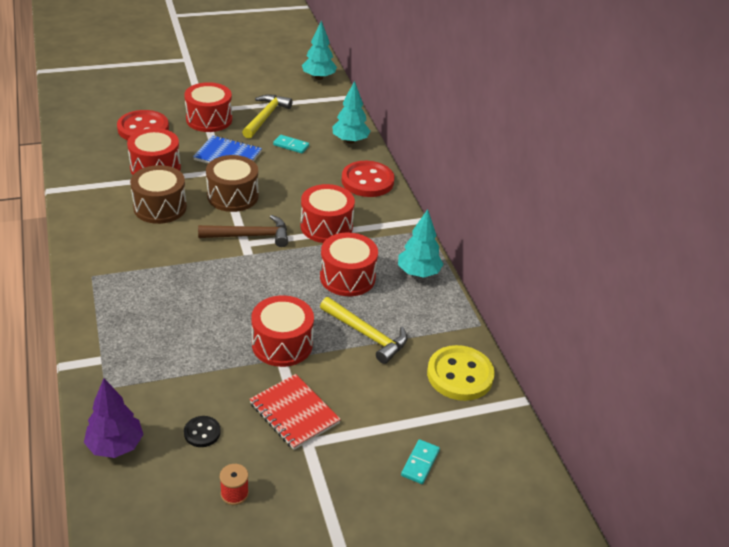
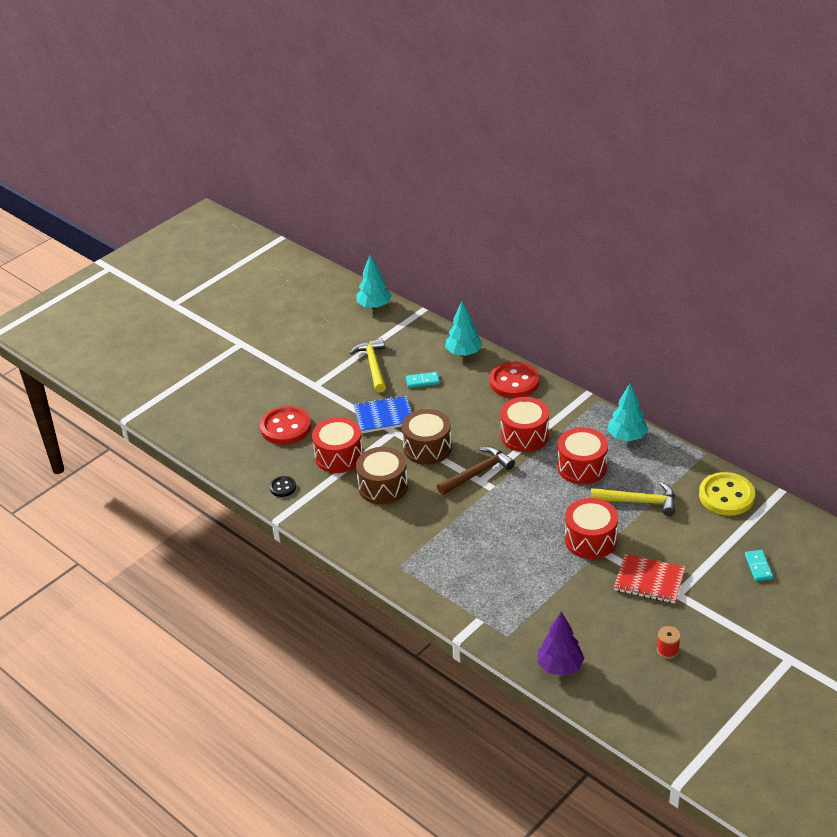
camera: 25 degrees left, 0 degrees up
(202, 432) = (605, 626): black button -> black button (283, 487)
(209, 119) = (330, 391): red drum -> none

